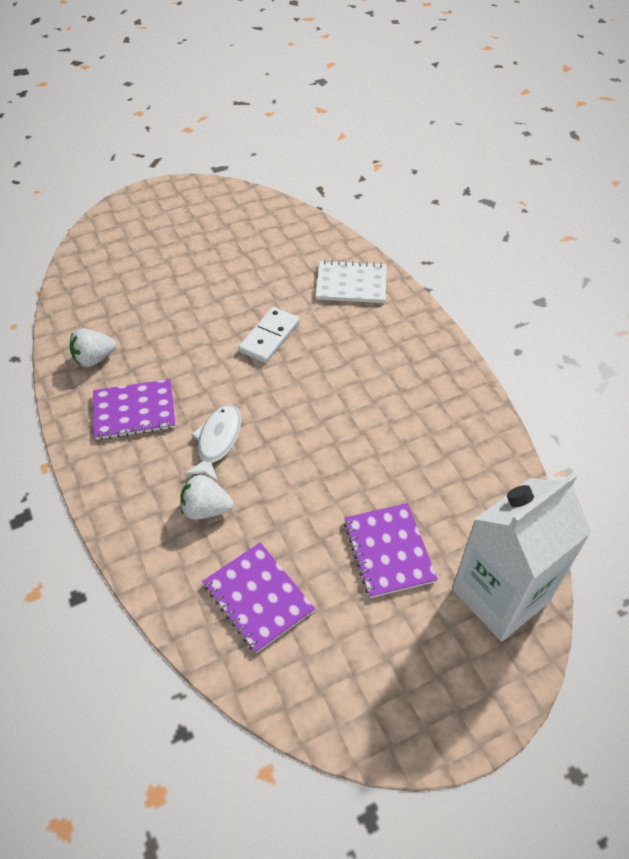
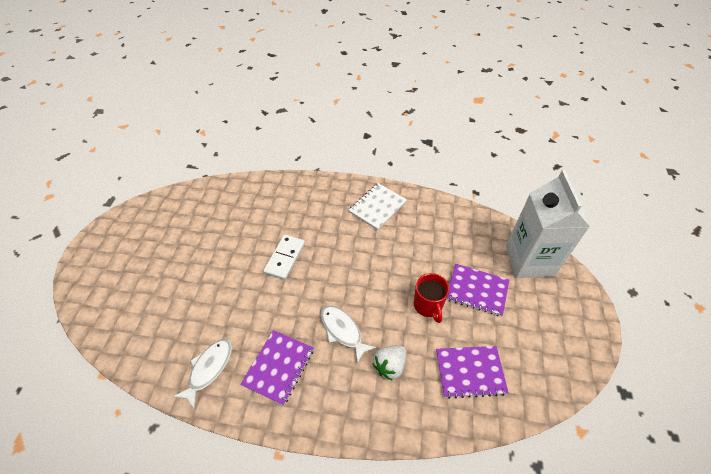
camera: 55 degrees left, 0 degrees up
(94, 359) = (209, 369): white strawberry -> white fish
(269, 337) = (285, 258): white domino -> white domino turned 45 degrees clockwise
(319, 507) = (428, 306): none -> red mug
(351, 284) = (282, 197): white notebook -> white notebook (377, 207)

